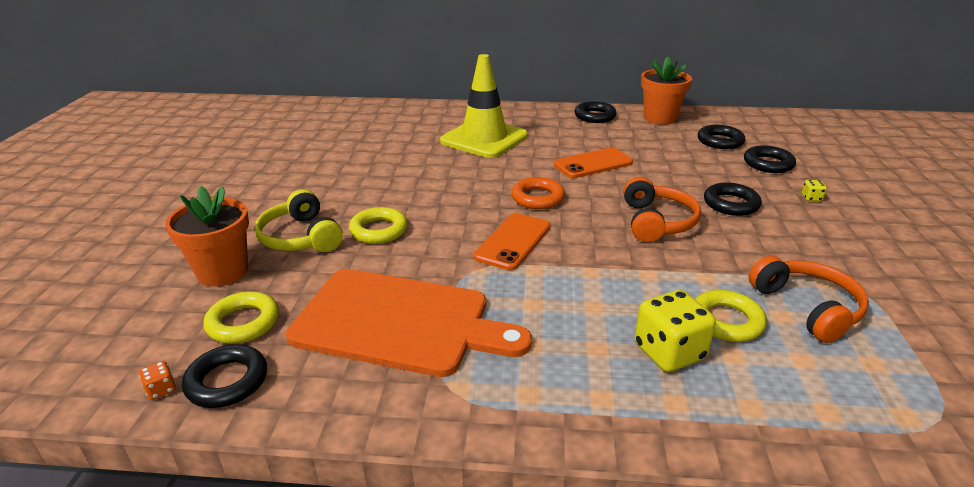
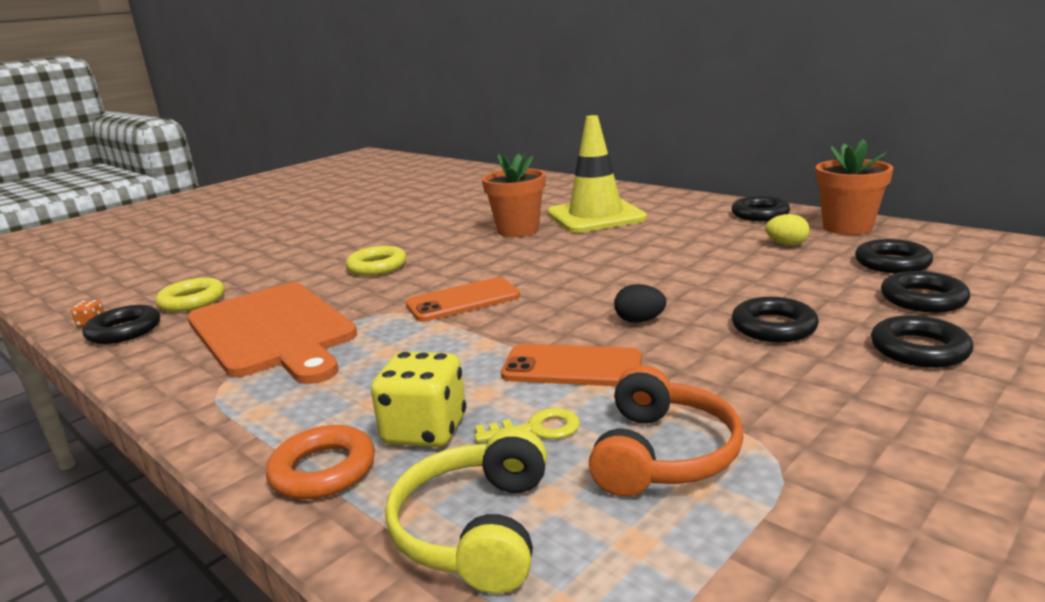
camera: 40 degrees right, 10 degrees down
(223, 272) = (238, 268): orange flower pot -> orange flower pot (518, 230)
(301, 237) = (319, 258): yellow headphones -> yellow headphones (477, 529)
(537, 198) = (553, 272): orange ring -> orange ring (323, 470)
(593, 164) = (670, 255): orange phone -> orange phone (571, 367)
(647, 139) = (786, 244): none -> yellow egg
(656, 222) = (639, 321): orange headphones -> black egg
(726, 321) = (536, 429): yellow ring -> yellow key
(811, 198) = (919, 349): yellow dice -> black ring

